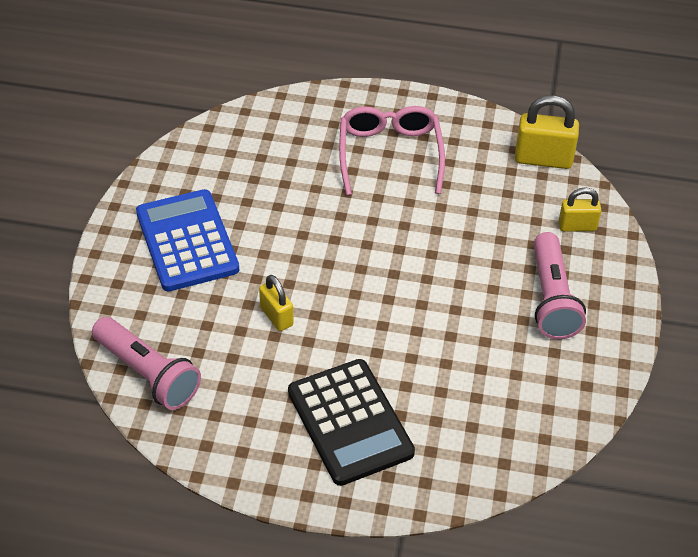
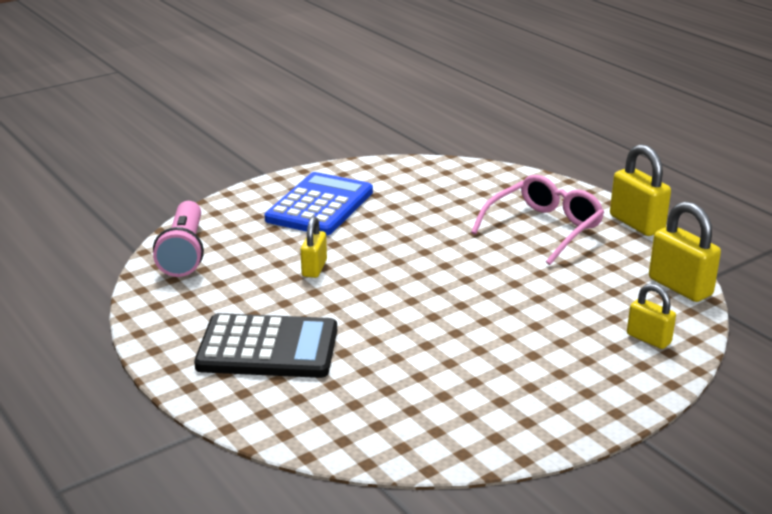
camera: 45 degrees right, 20 degrees down
(350, 422) = (268, 348): black calculator -> black calculator turned 105 degrees counterclockwise
(446, 106) = (636, 223): none -> yellow padlock
(551, 298) = (551, 368): pink flashlight -> none

